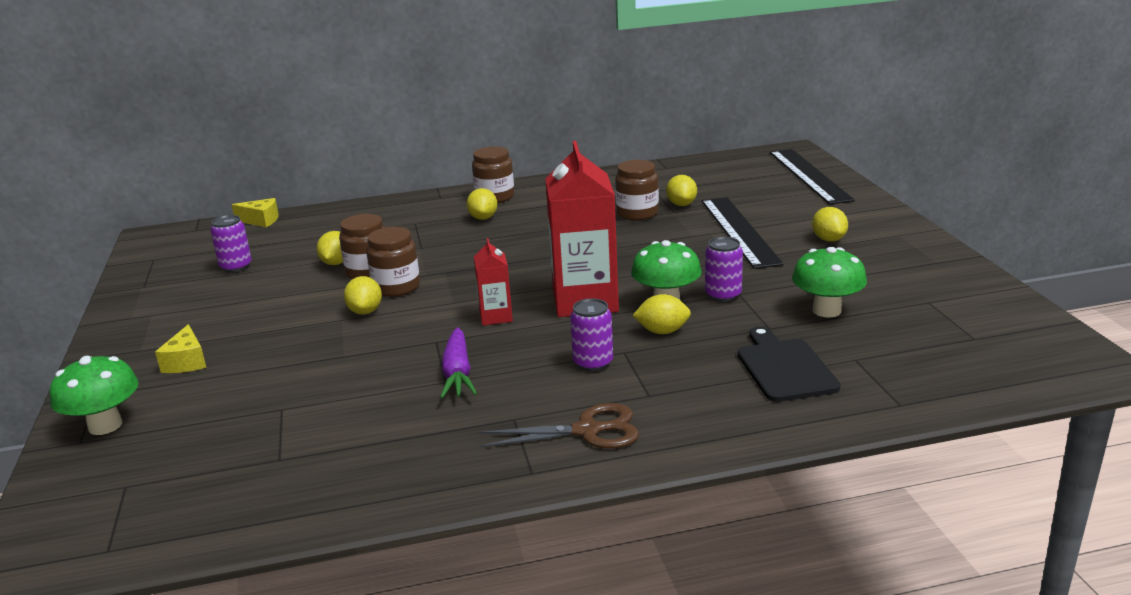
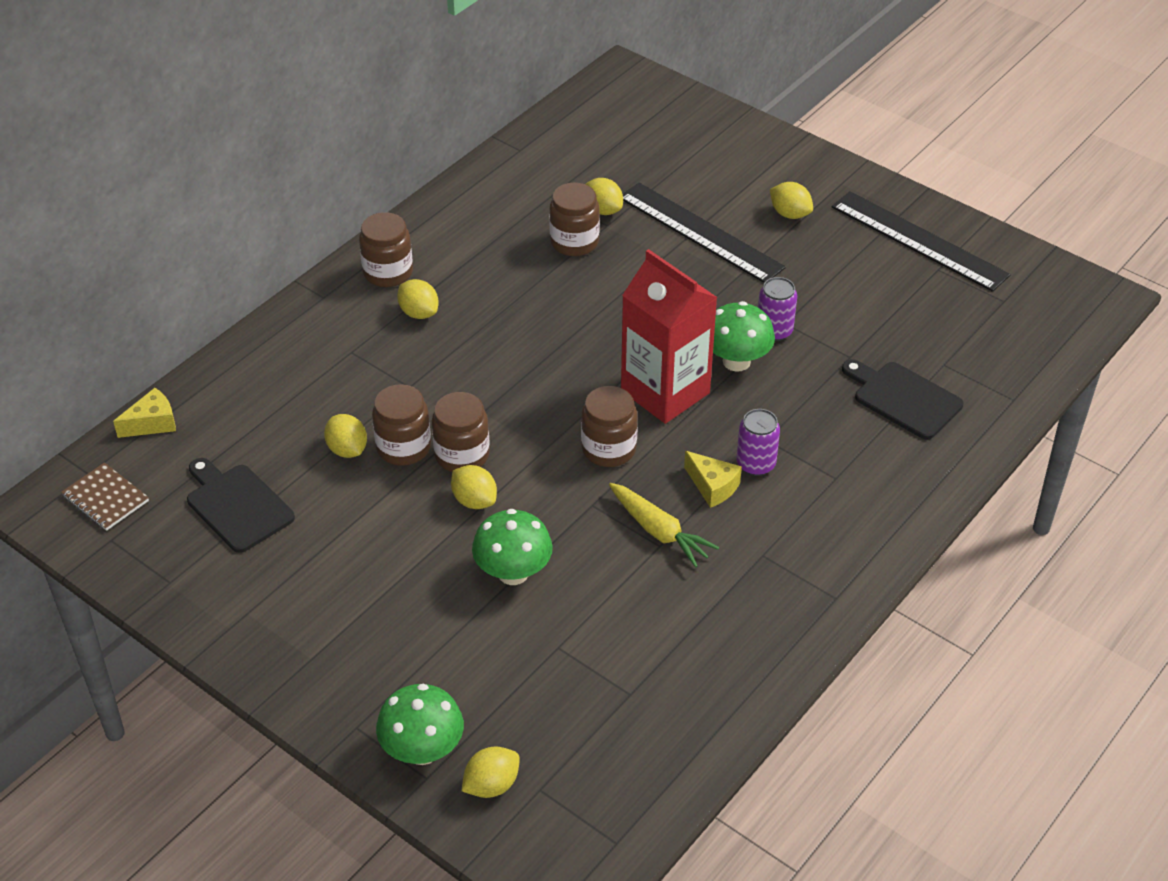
camera: 40 degrees left, 20 degrees up
(183, 242) = (105, 498): none -> brown notebook
(186, 362) = (386, 647): yellow cheese -> yellow cheese (712, 487)
(236, 267) = (237, 505): purple can -> black cutting board
(458, 373) = (659, 531): purple carrot -> yellow carrot
(496, 317) = (608, 449): red carton -> brown jar
(587, 431) = (831, 537): brown scissors -> none
(662, 331) = (771, 400): yellow lemon -> yellow lemon (491, 785)
(809, 175) = (680, 114): black ruler -> black ruler (918, 241)
(826, 310) = (873, 314): green mushroom -> green mushroom (513, 573)

